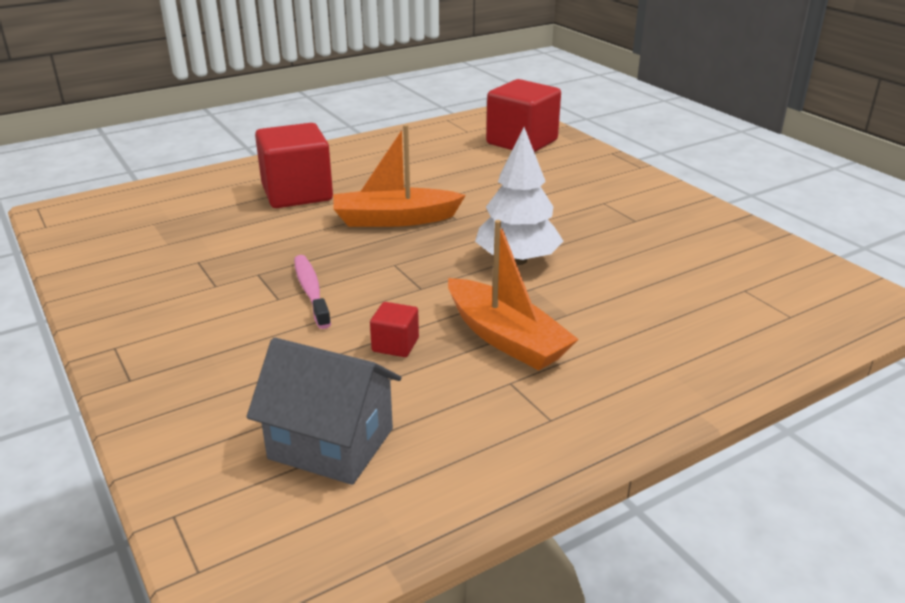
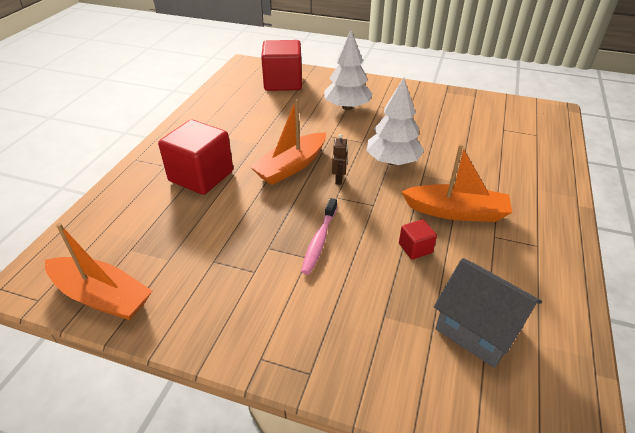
camera: 40 degrees left, 10 degrees up
(84, 245) = (102, 296): none -> orange boat
(311, 291) = (319, 241): pink toothbrush -> pink toothbrush turned 105 degrees counterclockwise
(331, 444) = (478, 329): grey house -> grey house turned 60 degrees clockwise
(424, 250) = (339, 179): none -> brown robot
(557, 190) = (347, 107): none -> white tree

